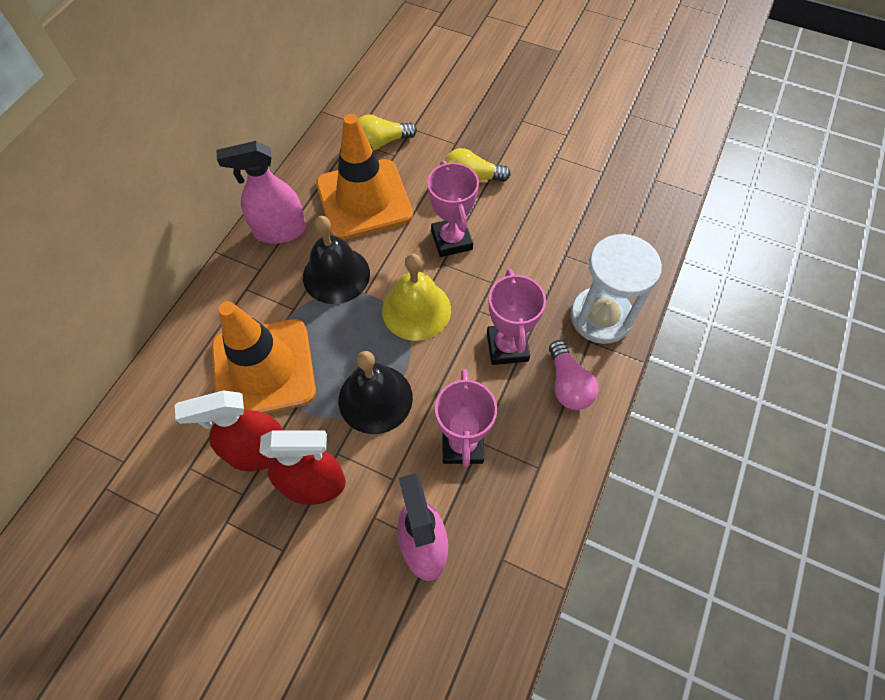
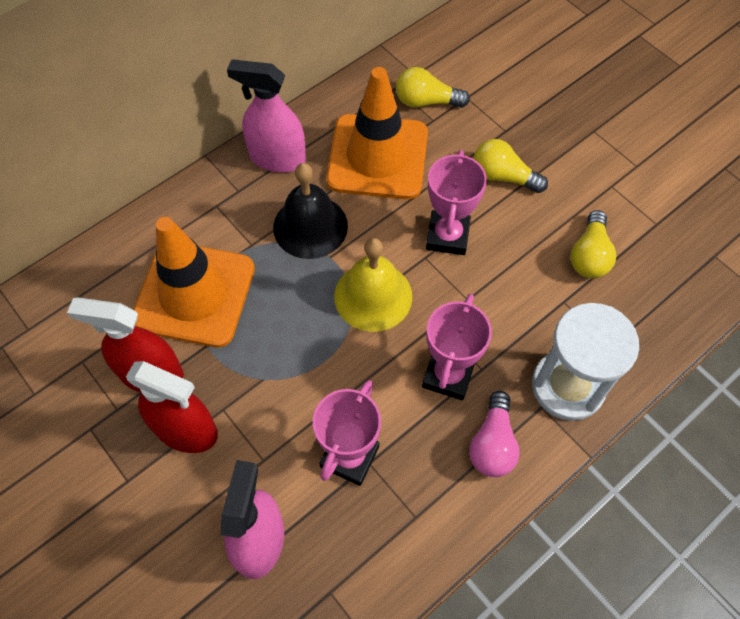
camera: 25 degrees right, 0 degrees up
(375, 398) = (286, 371): black bell -> none
(566, 213) = (589, 255): none -> yellow light bulb

